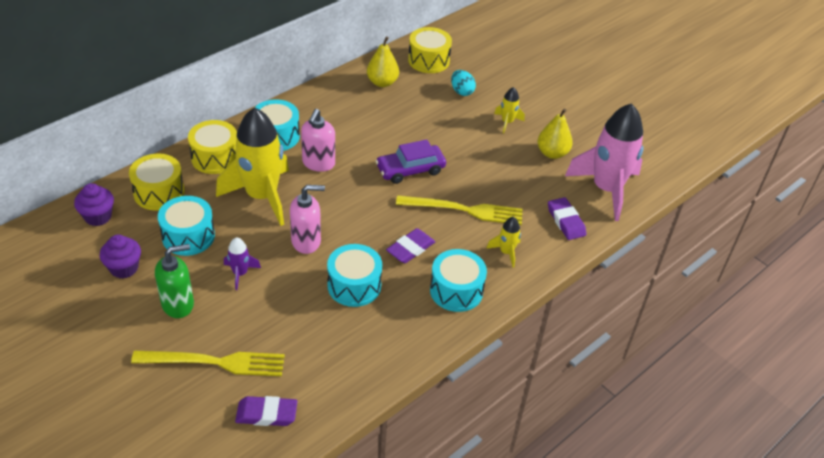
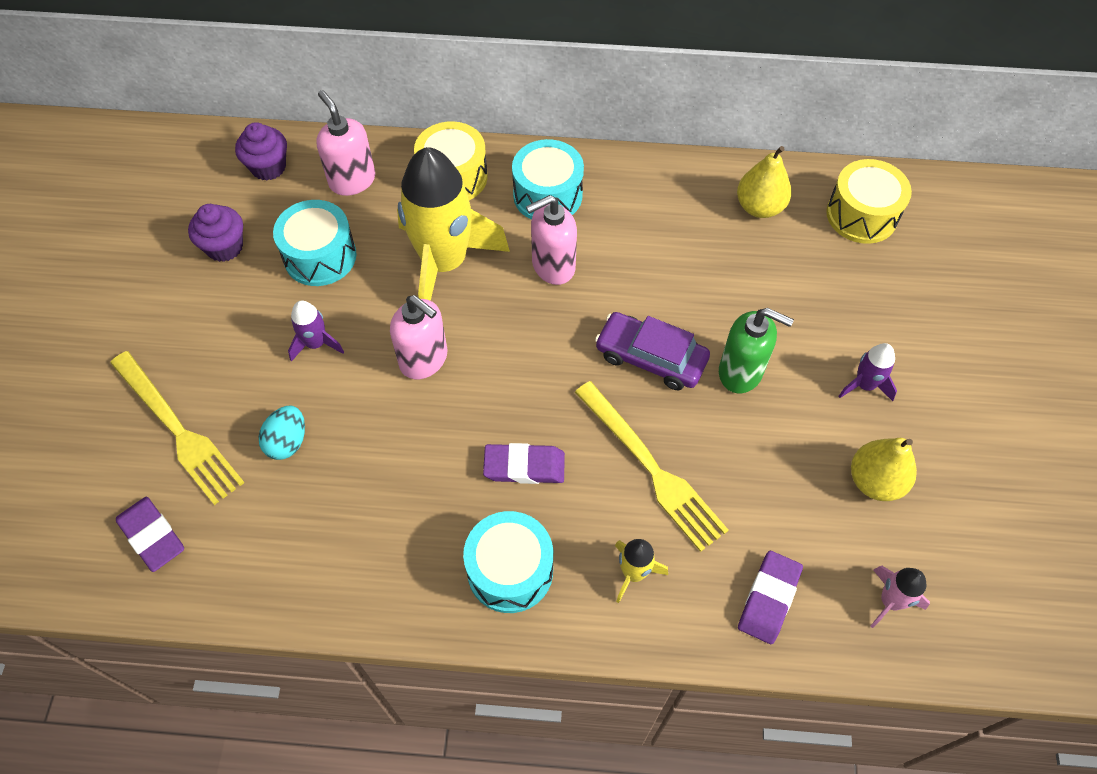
camera: 50 degrees right, 15 degrees up
(159, 192) = (352, 180): yellow drum -> pink soap dispenser
(178, 304) = (222, 331): green soap dispenser -> green soap dispenser (741, 372)
(354, 285) = (408, 460): turquoise drum -> none
(461, 91) = (853, 293): turquoise egg -> turquoise egg (287, 442)
(507, 122) = (864, 385): yellow rocket -> purple rocket
(606, 189) = (890, 601): pink rocket -> pink rocket, size x0.43

